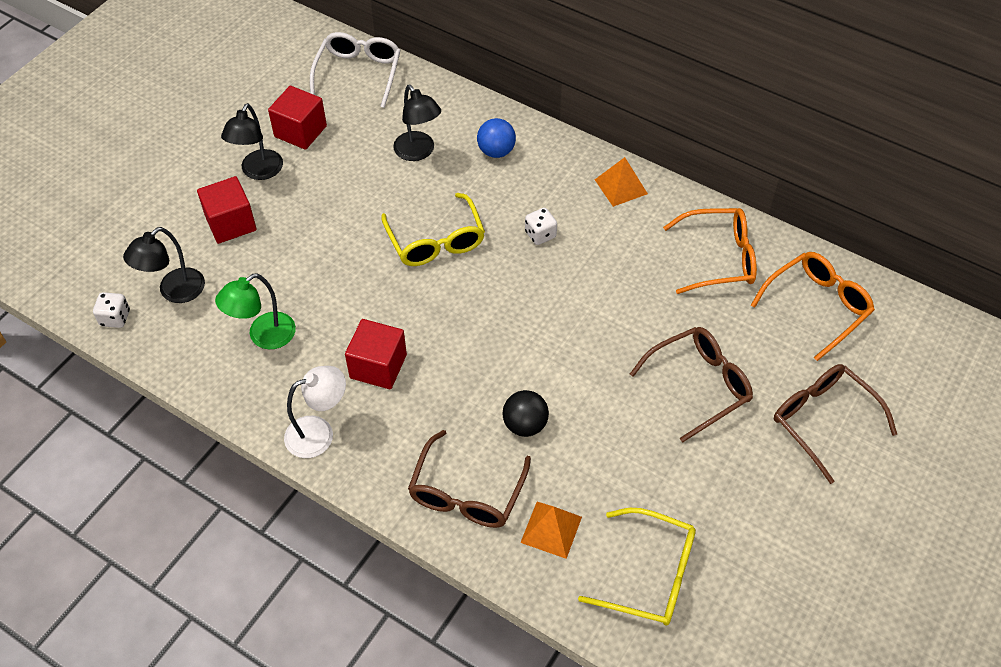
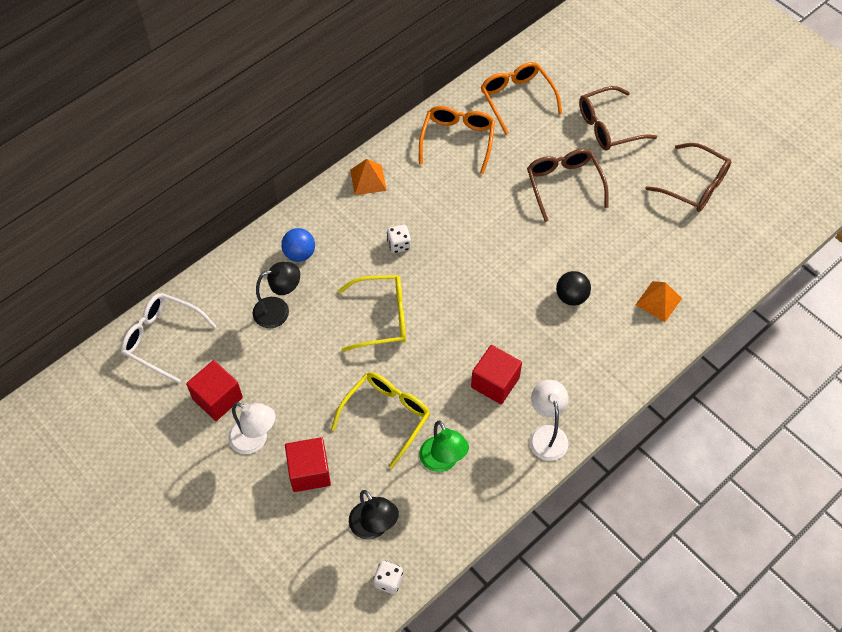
camera: 75 degrees left, 5 degrees up
(258, 172) = (255, 440): black lamp -> white lamp
(466, 493) = (620, 346): brown glasses -> brown glasses (695, 186)
(650, 575) = (702, 254): yellow glasses -> yellow glasses (386, 416)

